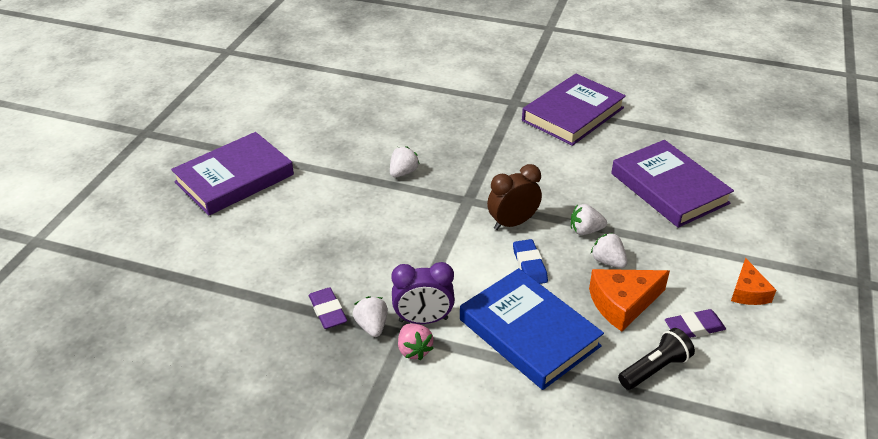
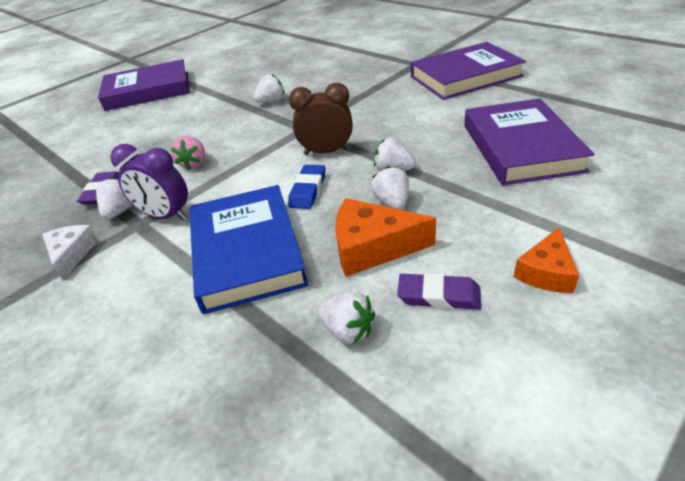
camera: 30 degrees right, 0 degrees up
(372, 377) = (72, 254): none -> white cheese
(414, 350) = (130, 240): pink strawberry -> pink strawberry (194, 164)
(654, 369) = (348, 330): black flashlight -> white strawberry

